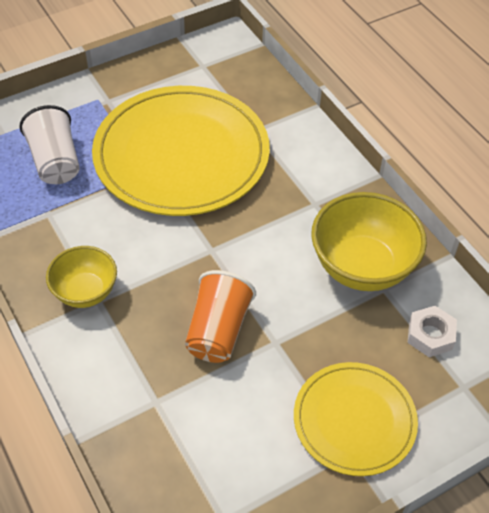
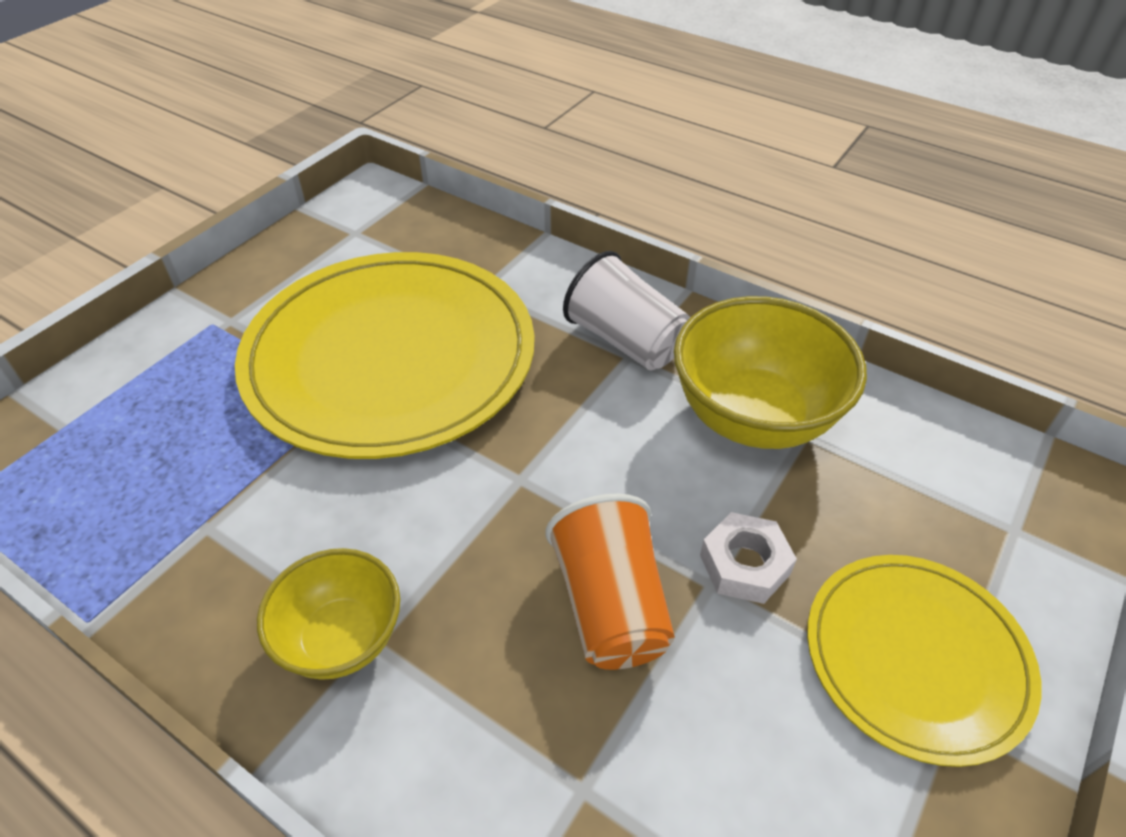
camera: 25 degrees left, 5 degrees down
(55, 161) = (181, 438): white cup -> white cup (626, 341)
(430, 335) = (914, 474): white nut -> white nut (744, 564)

